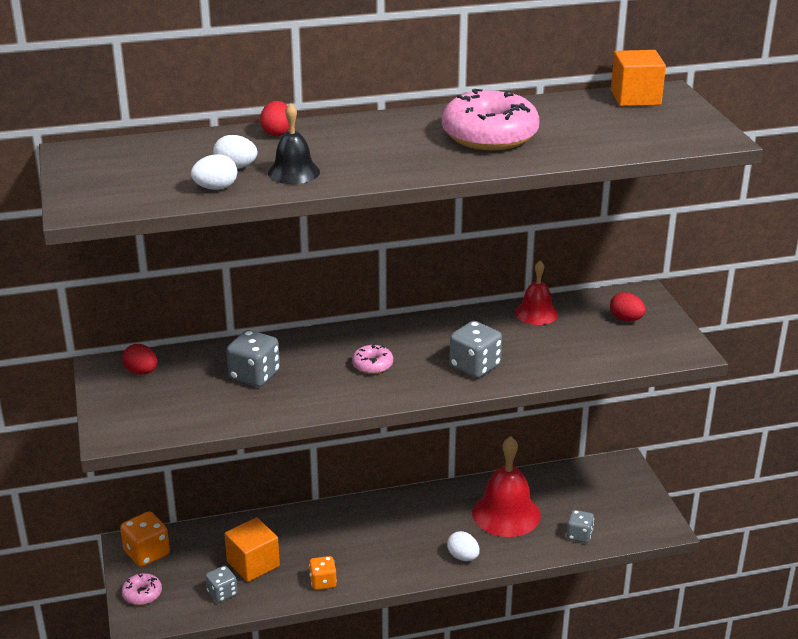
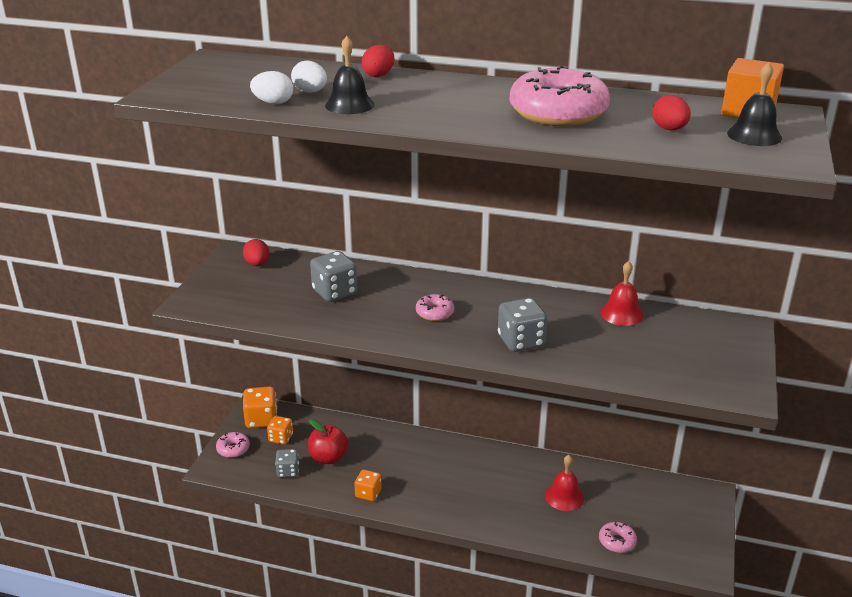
camera: 30 degrees right, 0 degrees up
(185, 563) = (281, 438): none -> orange dice
(253, 564) = (328, 458): orange cube -> red apple
(463, 557) = (497, 519): white egg -> none
(506, 514) = (564, 496): red bell -> red bell, size x0.59
(579, 535) = (617, 542): grey dice -> pink donut
(626, 319) = (705, 344): red egg -> red egg (669, 129)
(664, 120) = (754, 135): none -> black bell

